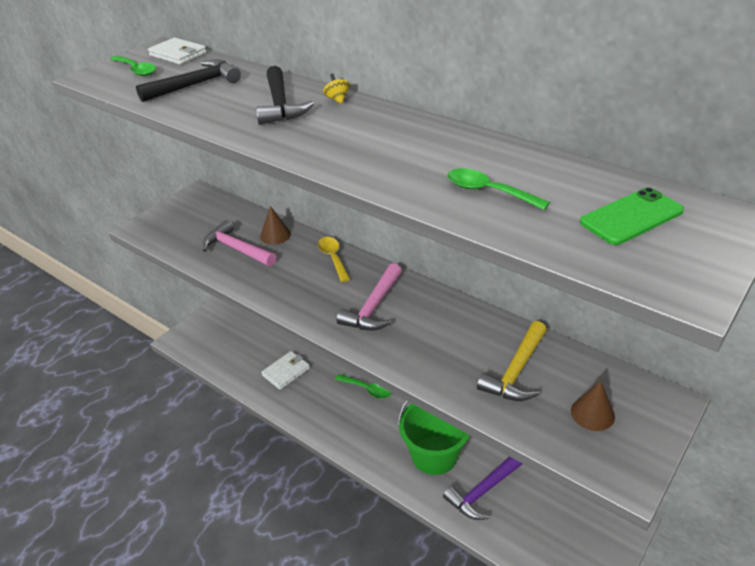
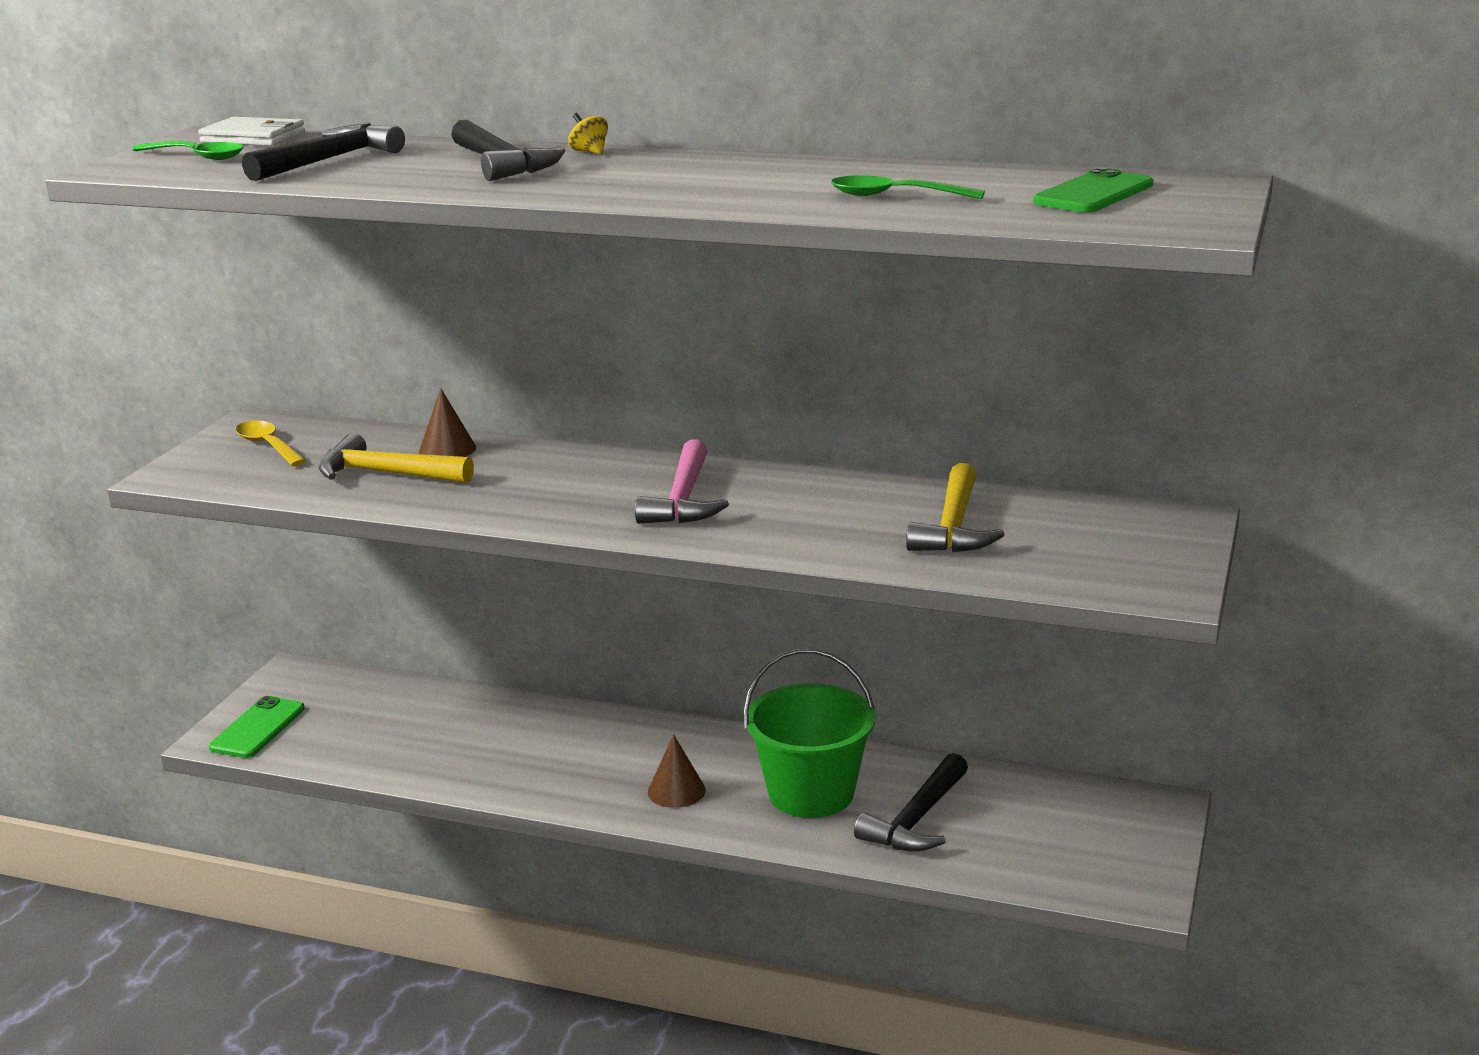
camera: 20 degrees left, 15 degrees down
(196, 337) = (258, 728): none -> green phone
(236, 249) = (386, 473): pink hammer -> yellow hammer
(286, 372) = (474, 742): white wallet -> none
(333, 258) = (573, 460): yellow spoon -> yellow spoon (268, 446)
(367, 389) = (645, 736): green spoon -> none
(482, 492) = (916, 819): purple hammer -> black hammer
(592, 413) = (1088, 546): brown cone -> brown cone (676, 791)

